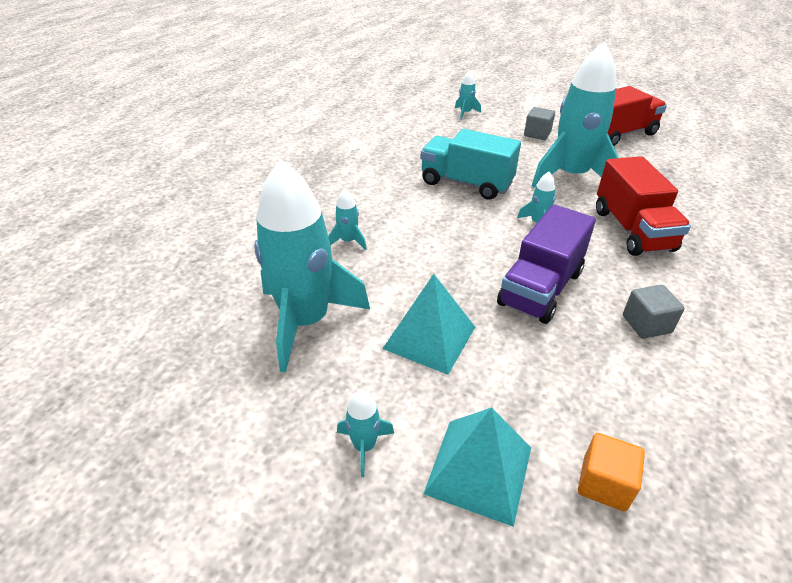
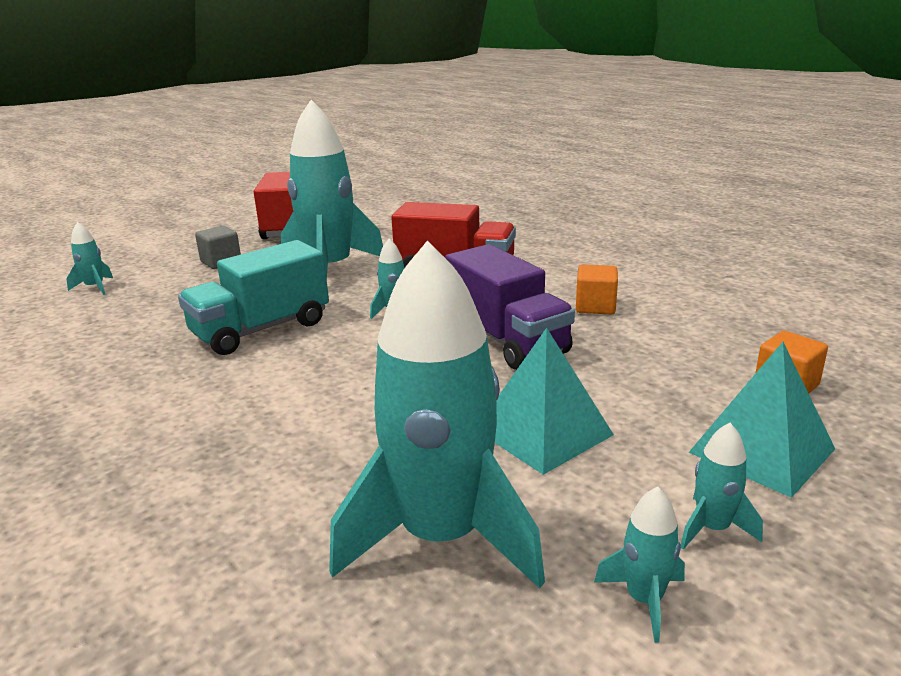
camera: 65 degrees left, 15 degrees down
(348, 241) = (282, 453): turquoise rocket -> turquoise rocket (644, 599)
(646, 324) = (595, 306): grey cube -> orange cube

